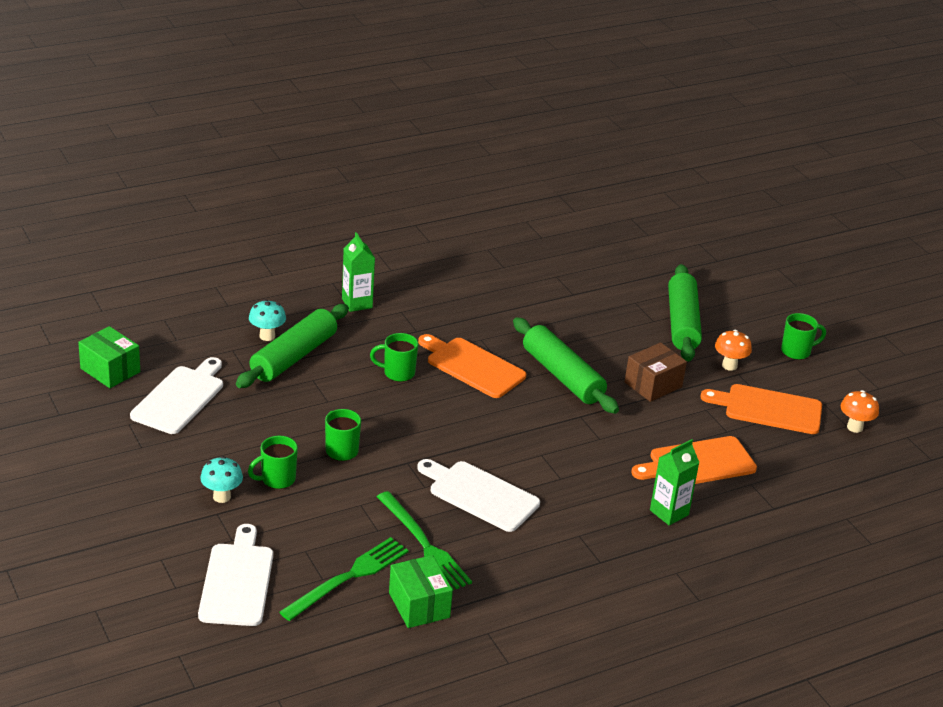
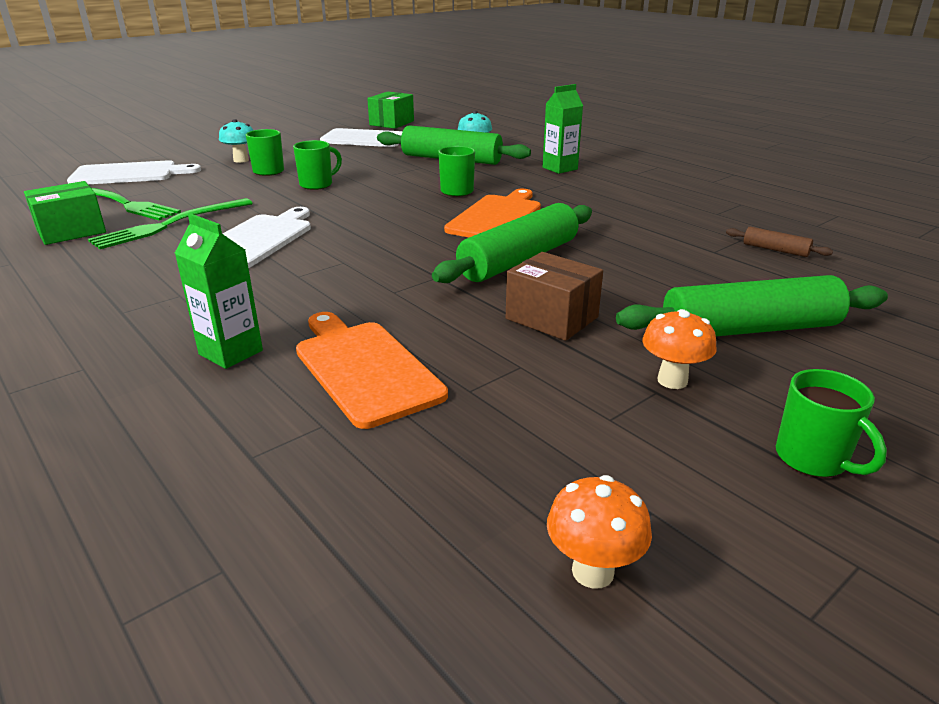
camera: 80 degrees right, 5 degrees down
(578, 270) = (775, 250): none -> brown rolling pin
(768, 409) = (570, 432): orange cutting board -> none

